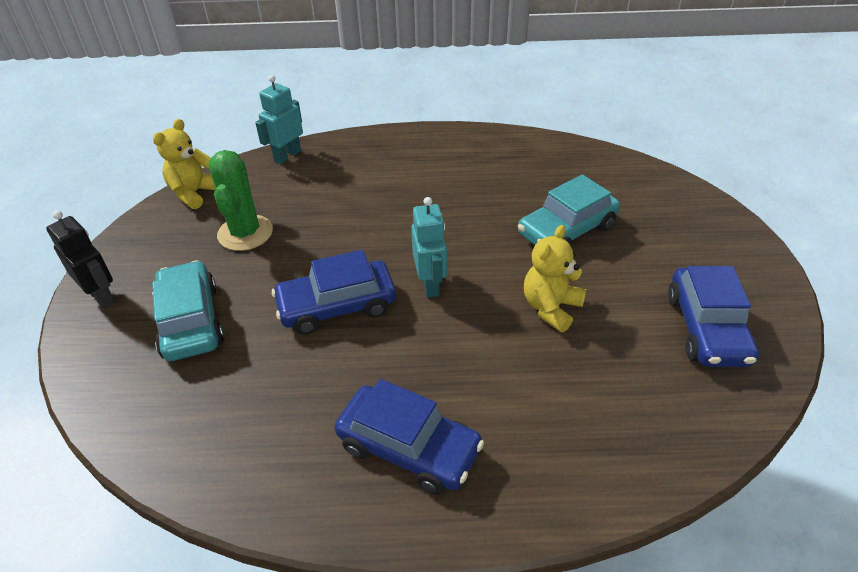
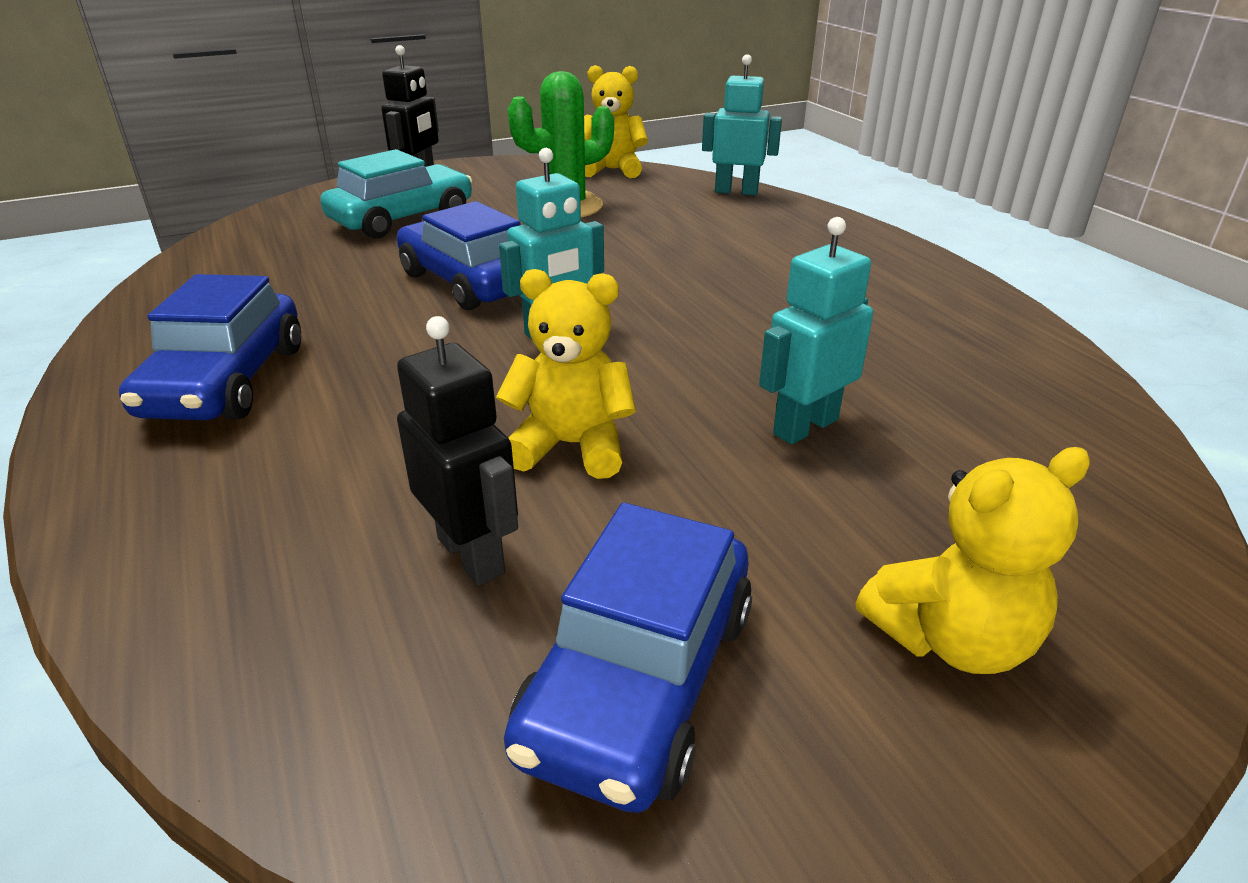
camera: 65 degrees right, 10 degrees down
(567, 230) = (805, 426): turquoise car -> turquoise robot
(623, 360) = (472, 555): none -> black robot
(703, 247) = (951, 639): none -> yellow teddy bear
(707, 328) = (639, 679): blue car -> blue car turned 45 degrees counterclockwise

